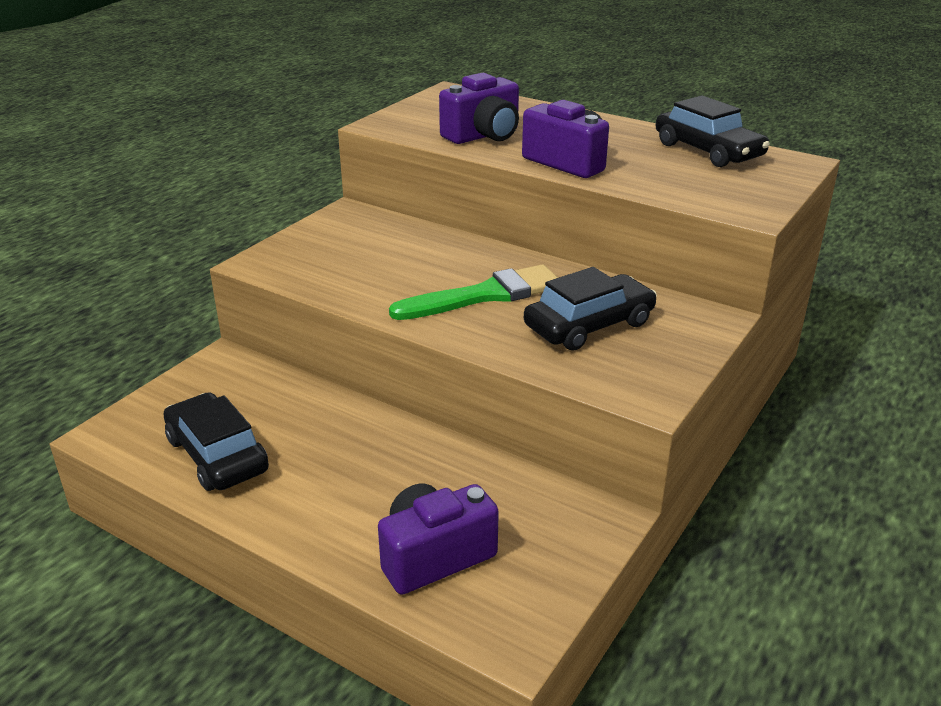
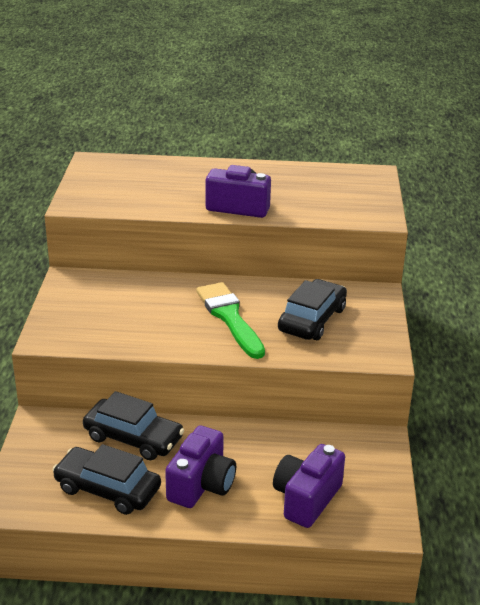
camera: 30 degrees left, 0 degrees up
(483, 135) = (160, 197): purple camera -> purple camera (201, 485)
(485, 295) = (229, 317): green brush -> green brush turned 60 degrees counterclockwise
(708, 151) = (316, 176): black car -> black car (133, 438)

